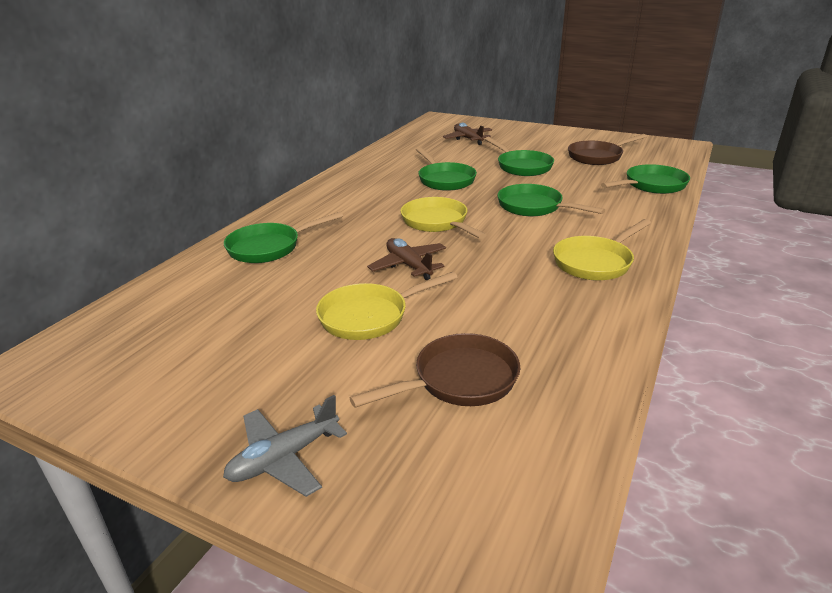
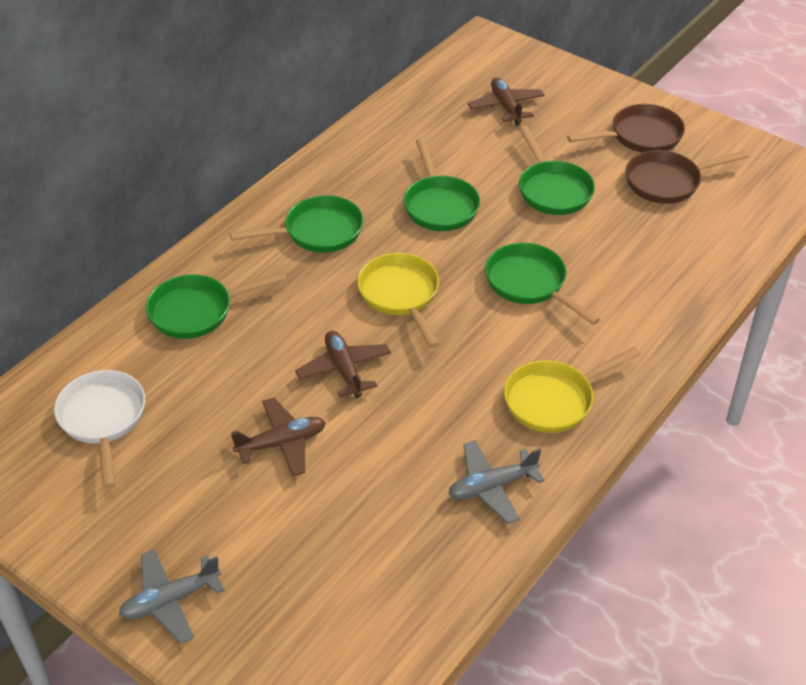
camera: 10 degrees right, 15 degrees up
(190, 322) = (103, 420): none -> white pan
(369, 316) = (282, 443): yellow pan -> brown plane
(459, 380) = (343, 543): brown pan -> brown pan (640, 136)
(579, 320) = (492, 487): none -> grey plane
(651, 185) = (703, 262): green pan -> green pan (317, 232)

